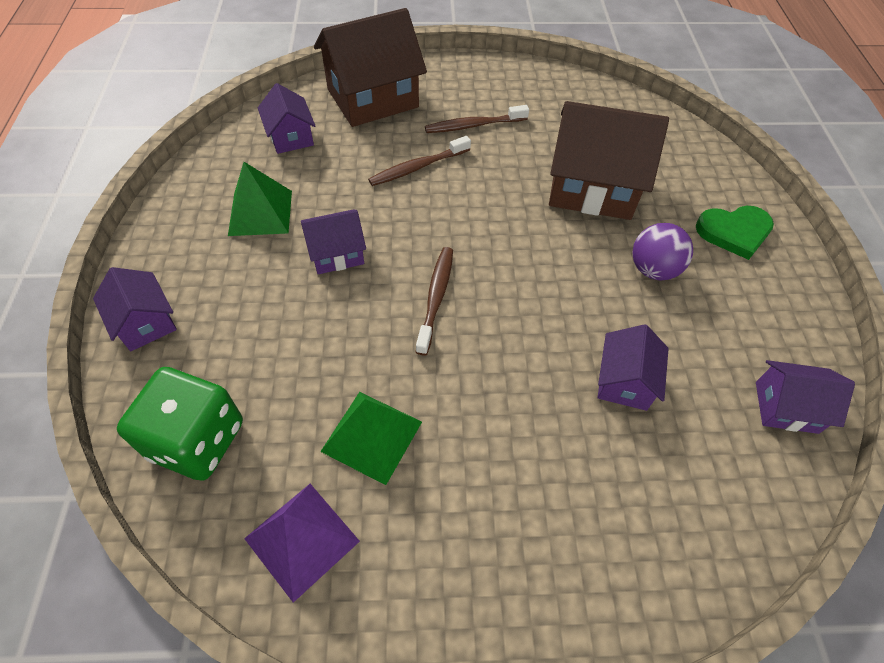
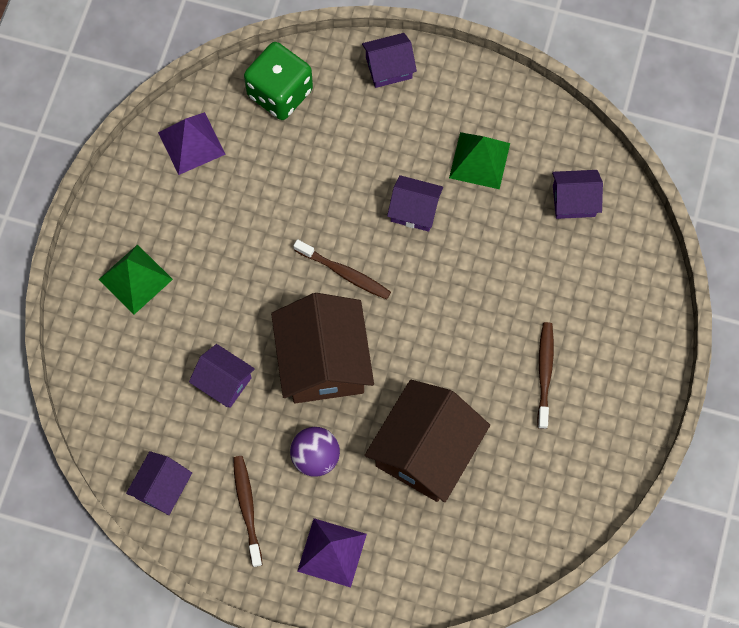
camera: 110 degrees right, 15 degrees up
(336, 253) = (414, 210): purple house -> purple house turned 75 degrees counterclockwise
(372, 98) = (614, 288): brown house -> brown house (323, 361)
(372, 436) = (244, 198): green pyramid -> green pyramid (135, 279)
(418, 167) = (498, 302): brown toothbrush -> brown toothbrush (247, 508)
(734, 232) = (332, 552): green heart -> purple pyramid

